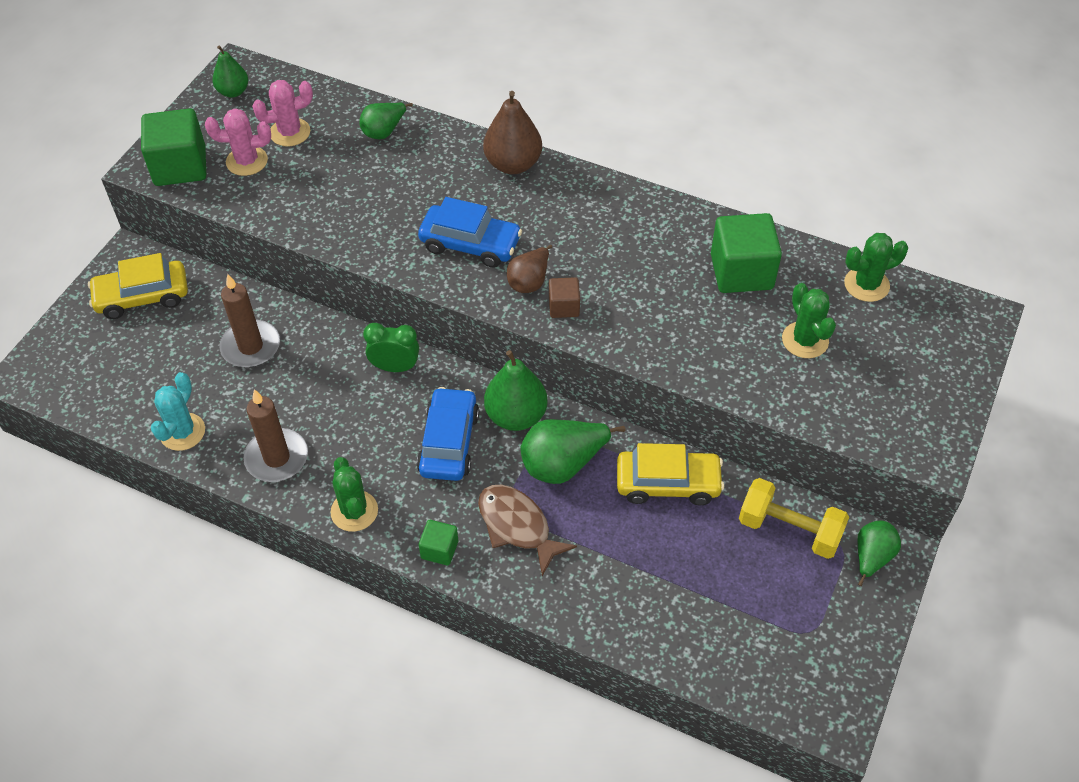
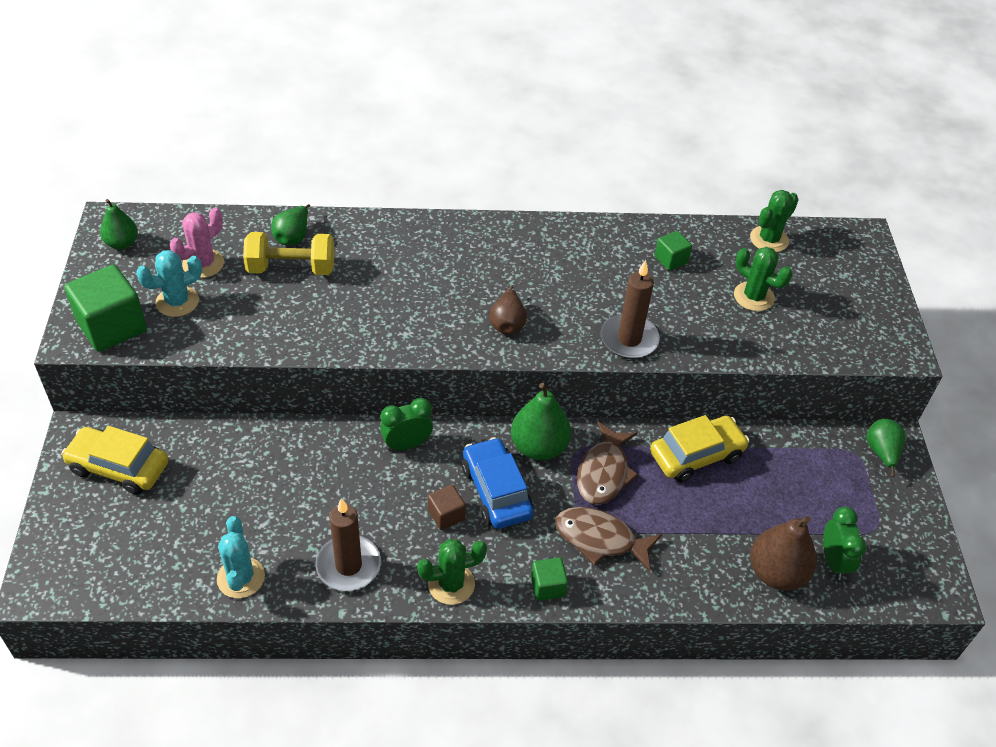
camera: 30 degrees left, 5 degrees down
(142, 297) = (119, 467): yellow car -> yellow car turned 60 degrees clockwise
(247, 161) = (177, 302): pink cactus -> turquoise cactus
(251, 346) = (259, 475): brown candle -> brown candle (629, 339)
(354, 511) = (451, 584): green cactus -> green cactus turned 60 degrees counterclockwise
(470, 244) = (435, 309): blue car -> none
(513, 164) = (427, 231): brown pear -> brown pear (776, 573)
(563, 464) = (604, 472): green pear -> brown fish
(564, 307) = (550, 334): brown cube -> brown cube (446, 515)
(739, 645) = (833, 561): none -> green clock
(741, 272) = (671, 260): green cube -> green cube, size x0.51
(789, 530) = (810, 455): yellow dumbbell -> yellow dumbbell (291, 268)

